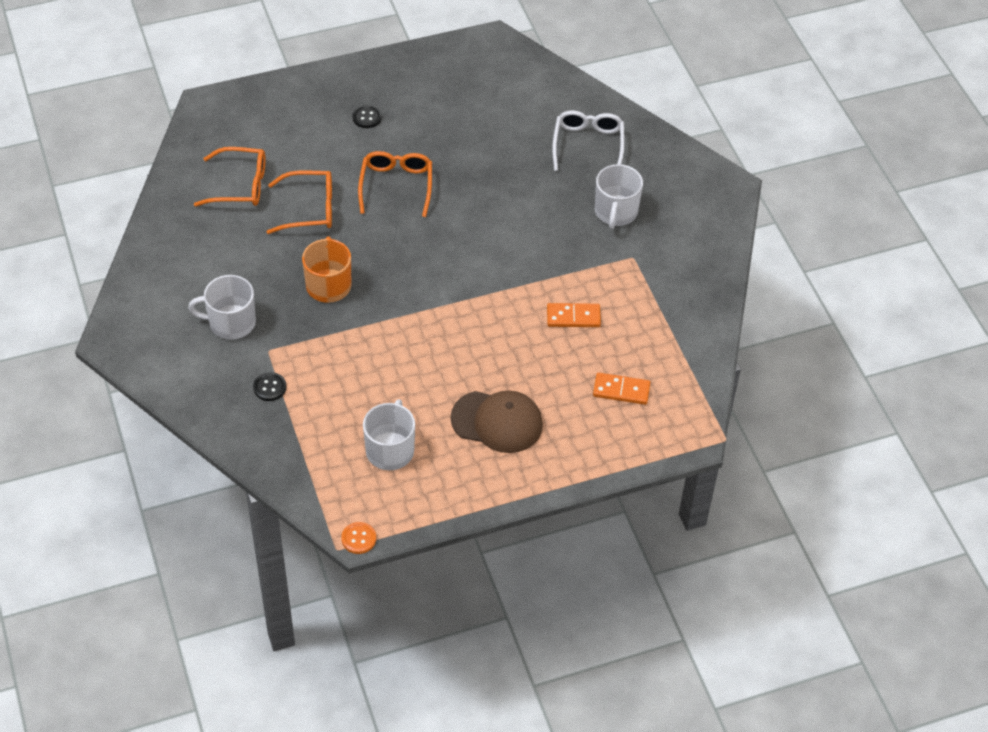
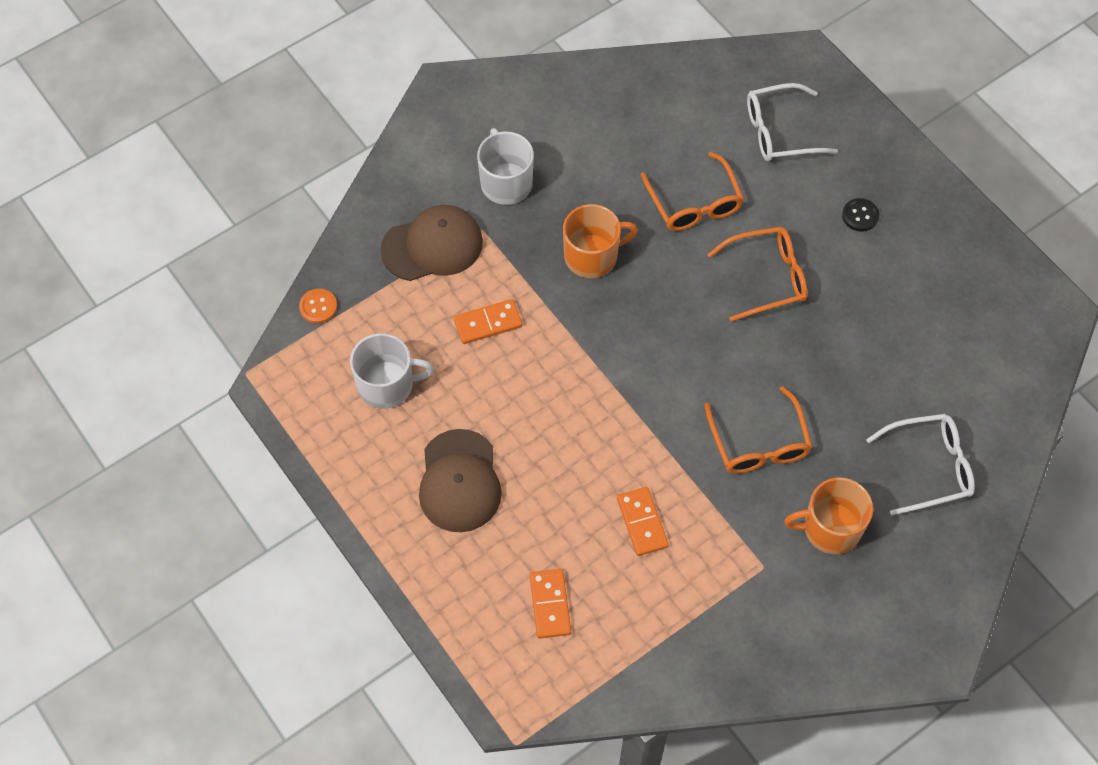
camera: 75 degrees right, 10 degrees up
(239, 185) = (700, 127): orange glasses -> orange glasses (758, 442)
(269, 139) = (780, 131): none -> white glasses
(270, 387) = (432, 246): black button -> brown cap
(358, 539) = (264, 389): orange button -> orange button (318, 307)
(361, 368) = (488, 323): none -> orange domino
(615, 212) = (830, 528): white mug -> orange mug

